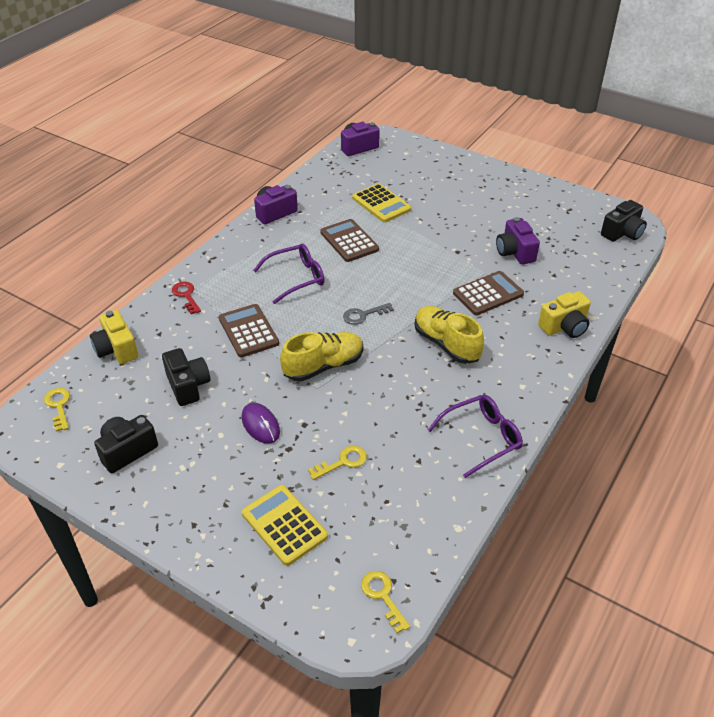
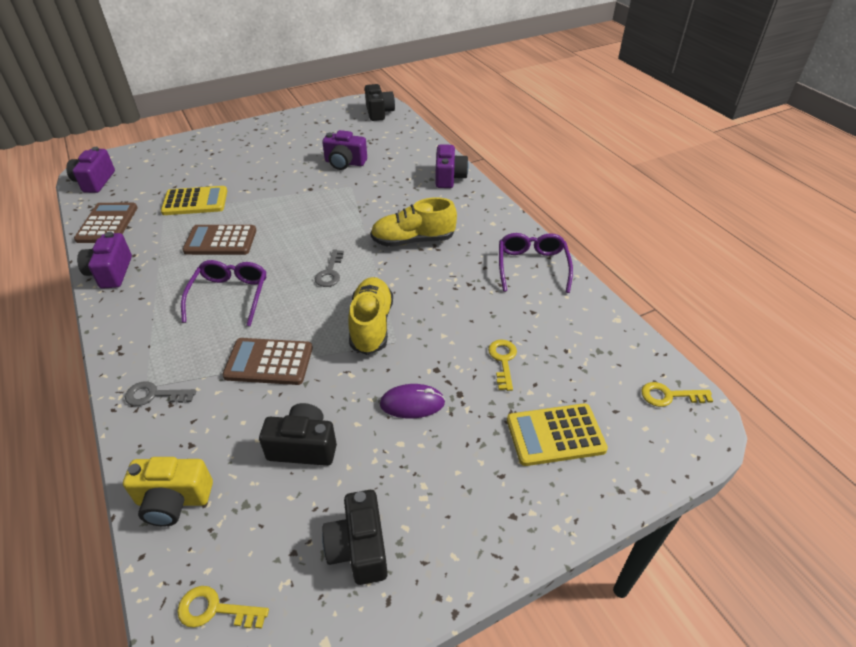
camera: 60 degrees left, 0 degrees up
(186, 295) = (154, 395): red key -> grey key
(488, 294) = (377, 195): brown calculator -> brown calculator (107, 224)
(564, 327) = (449, 177): yellow camera -> purple camera

